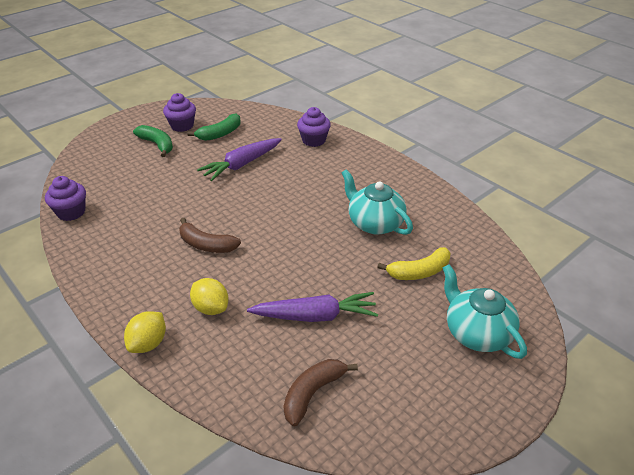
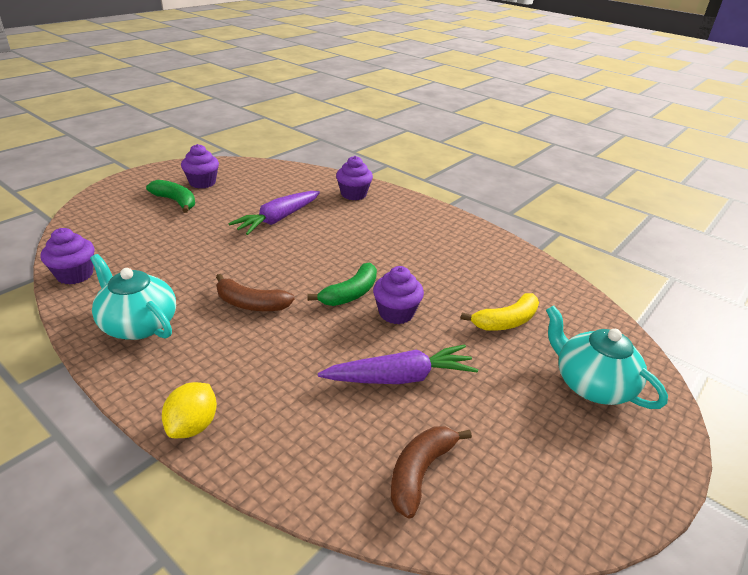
camera: 10 degrees left, 5 degrees down
(211, 308) = (269, 376): yellow lemon -> none
(220, 134) = (248, 190): green banana -> green banana (350, 293)
(325, 259) = (396, 313): none -> purple cupcake
(374, 223) = (441, 273): turquoise teapot -> turquoise teapot (138, 324)

